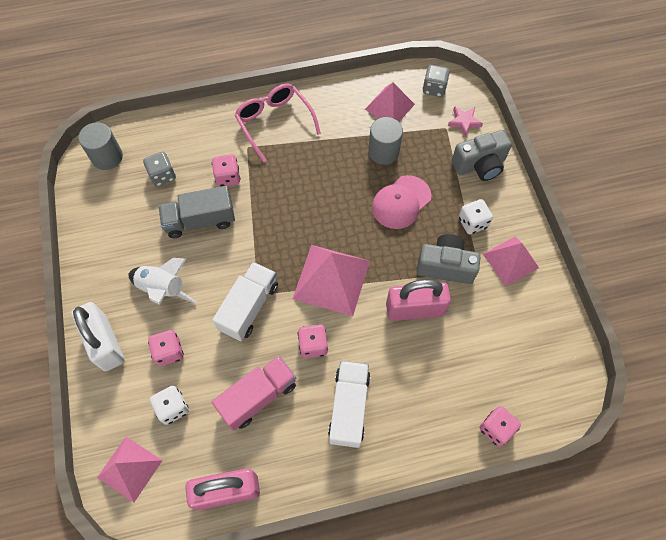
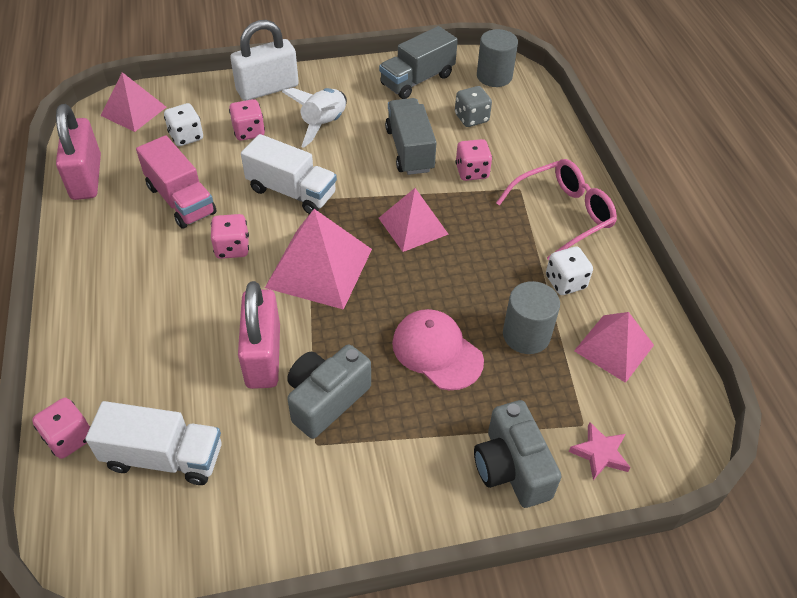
camera: 90 degrees right, 15 degrees down
(106, 216) = (417, 80): none -> grey truck
(349, 407) = (145, 279): white truck -> white truck (164, 457)
(434, 88) = (664, 413): grey dice -> none
(445, 266) = (326, 399): grey camera -> grey camera turned 150 degrees counterclockwise
(472, 223) = (399, 444): white dice -> white dice (565, 282)
(510, 260) = (328, 493): pink pyramid -> pink pyramid (413, 226)

